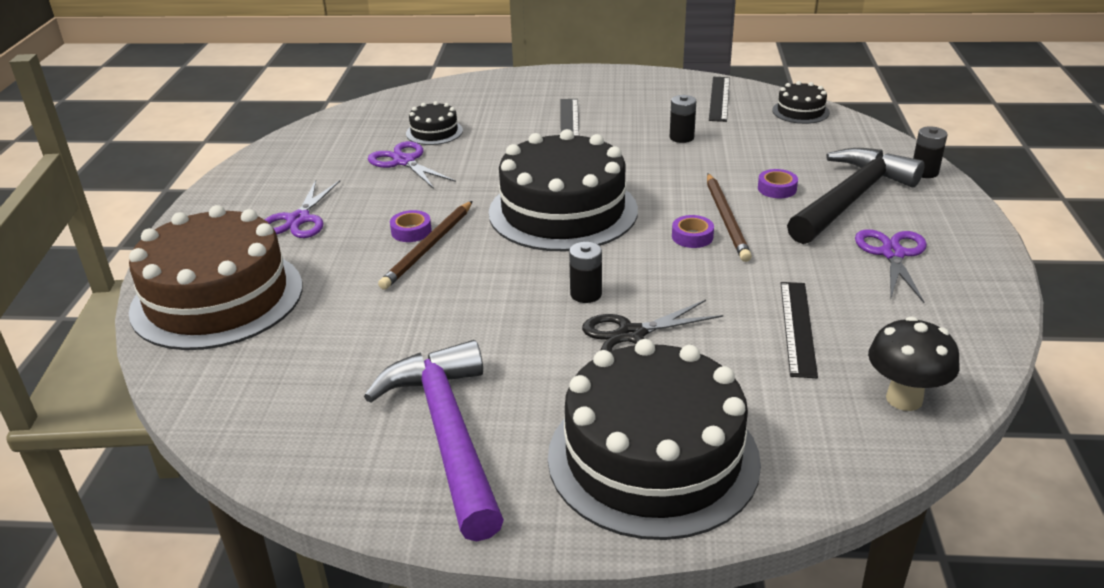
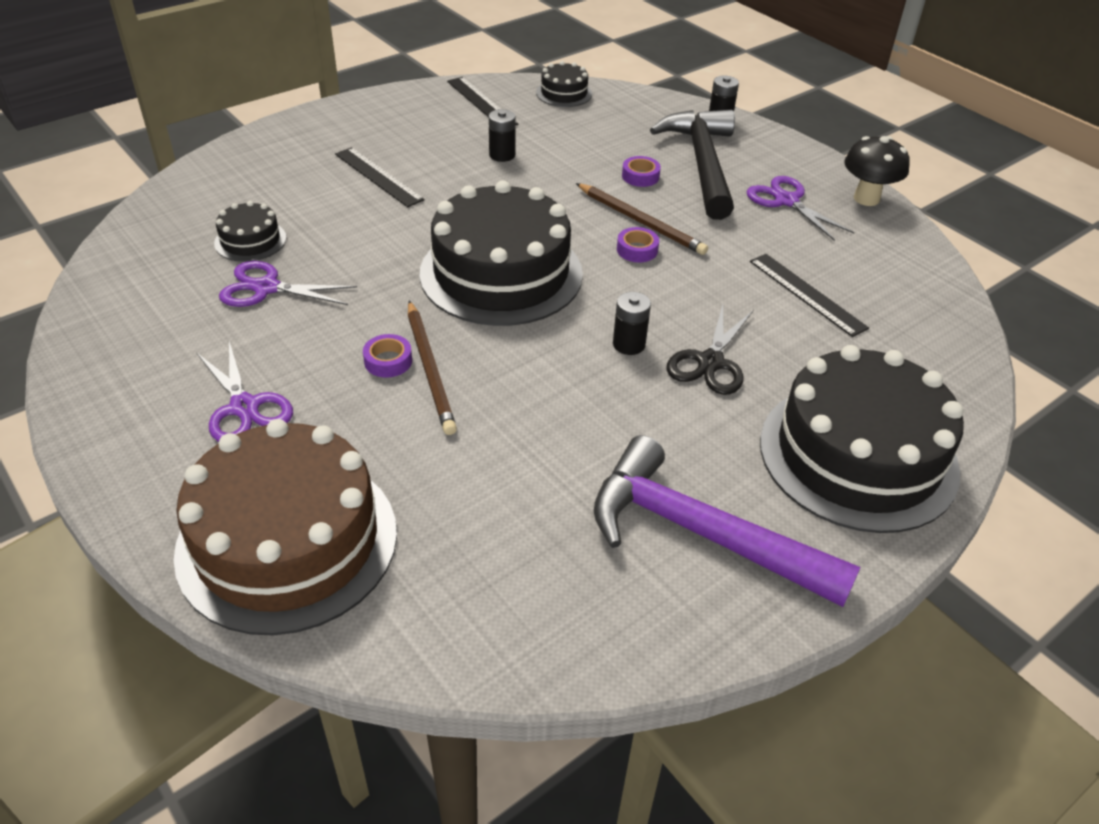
camera: 45 degrees left, 10 degrees up
(904, 399) = (931, 315): black mushroom -> black mushroom (866, 199)

